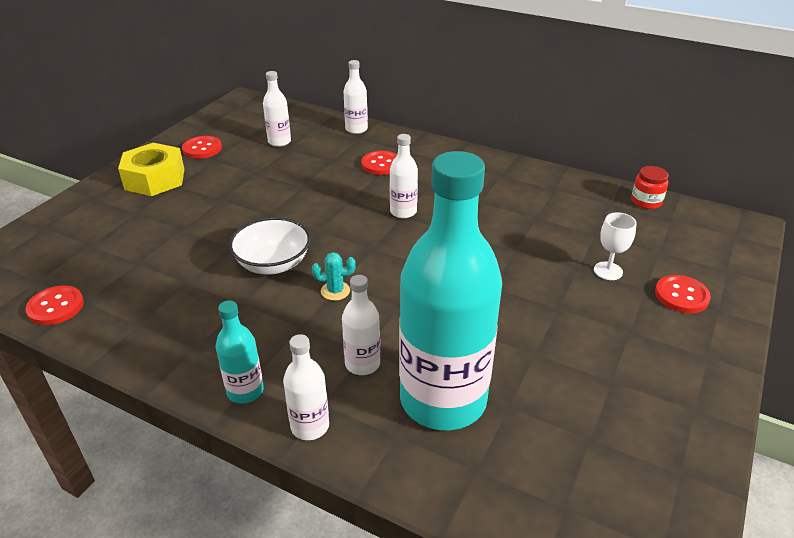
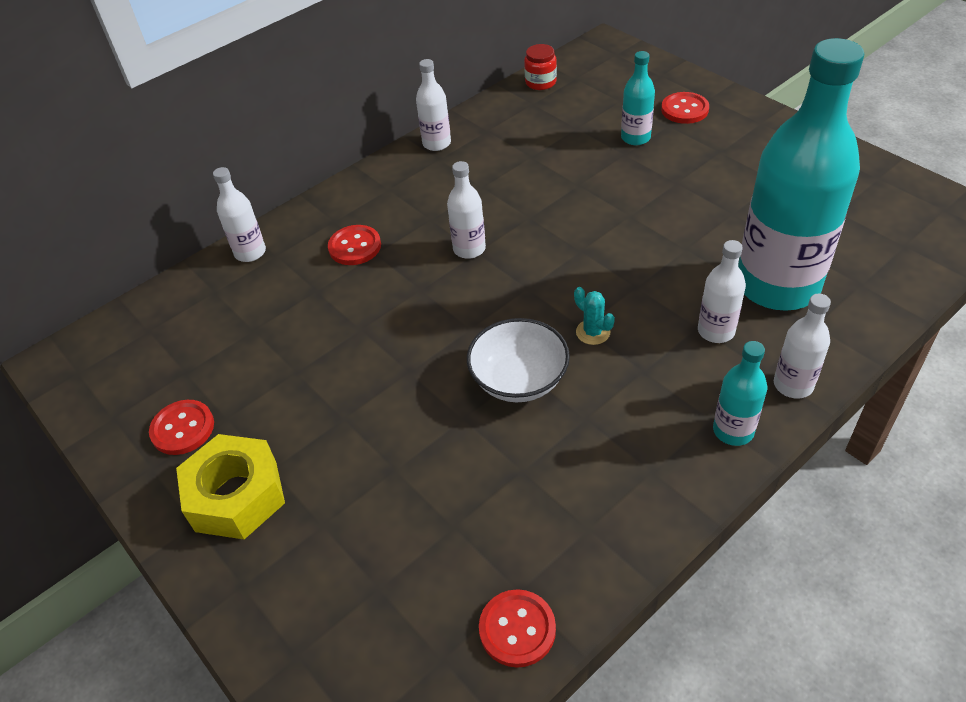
camera: 65 degrees left, 10 degrees up
(279, 142) = (226, 336): white bottle -> white bottle (436, 143)
(335, 291) = (593, 332): turquoise cactus -> turquoise cactus turned 60 degrees counterclockwise
(608, 271) = (635, 138): white goblet -> turquoise bottle

